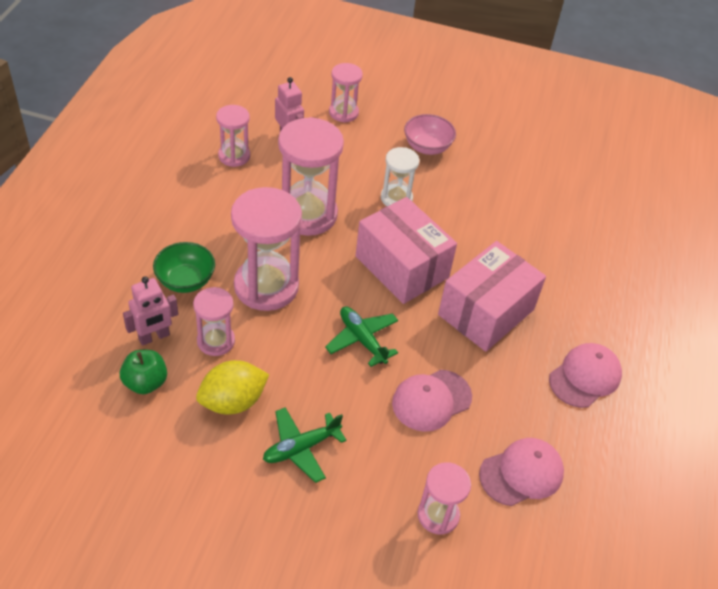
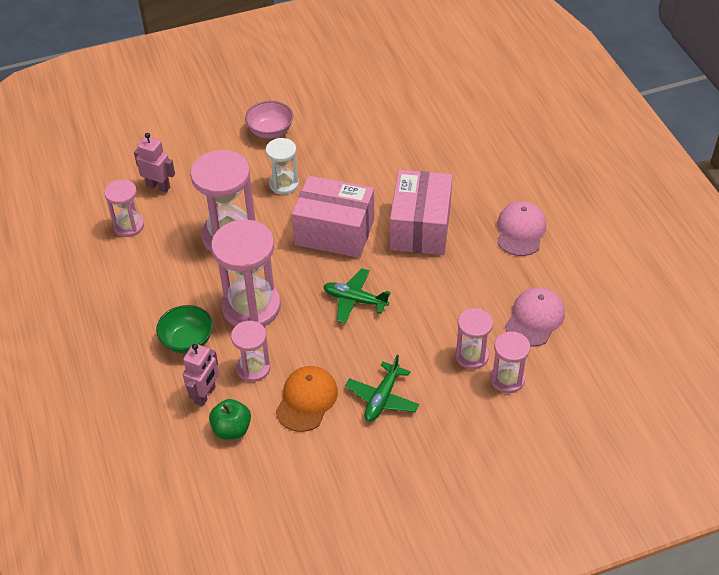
camera: 30 degrees left, 0 degrees up
(233, 401) = (306, 400): yellow lemon -> orange cap
(343, 112) = (181, 141): pink hourglass -> pink hourglass (471, 356)
(431, 400) = (438, 310): pink cap -> none

